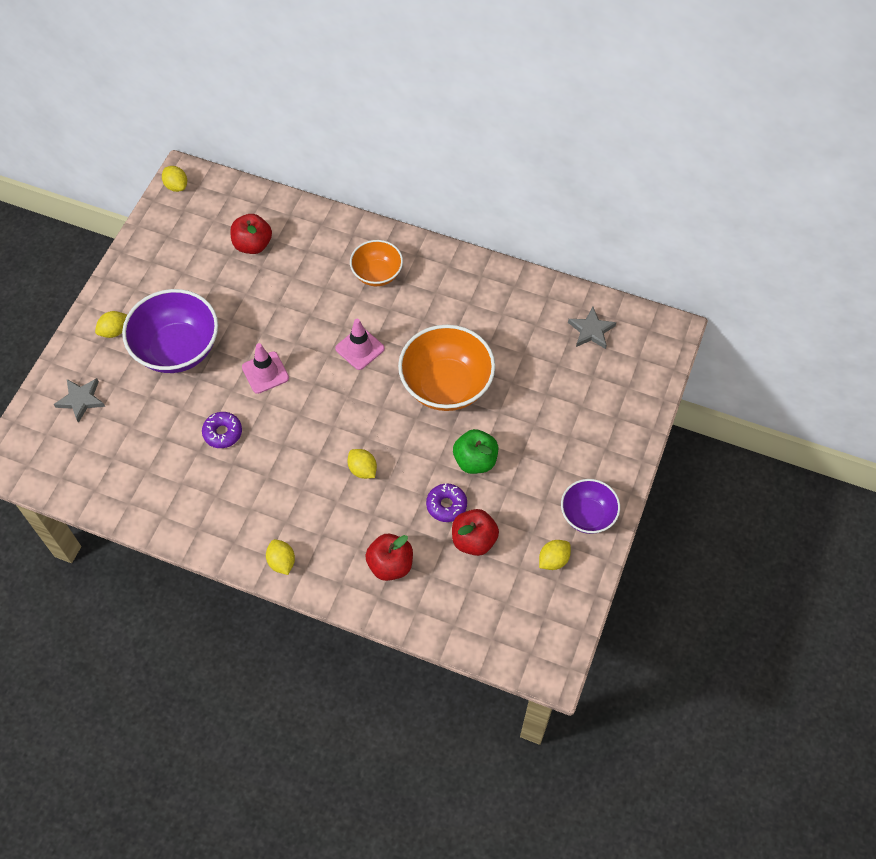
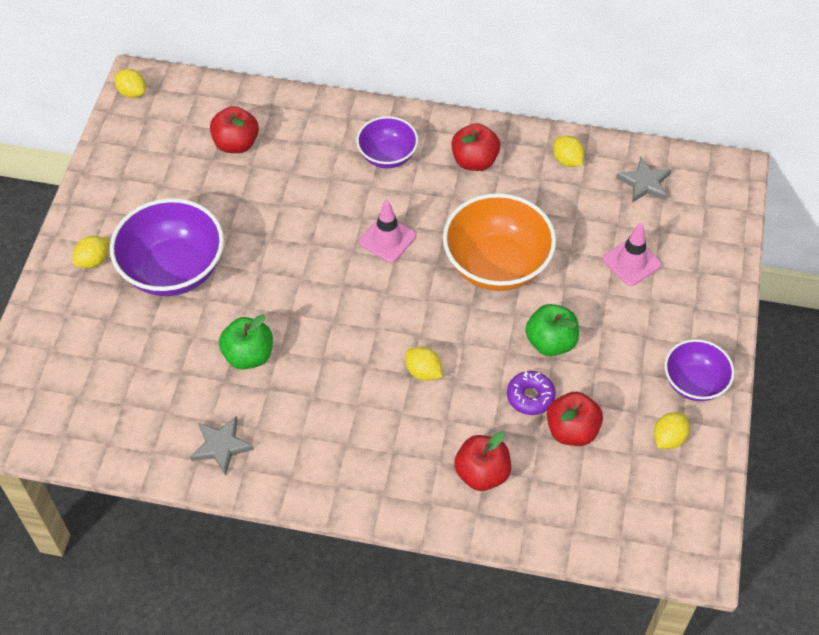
camera: 10 degrees left, 5 degrees down
(81, 400) = (70, 343): grey star -> grey star (221, 446)
(223, 433) = (248, 355): purple donut -> green apple
(265, 372) = (283, 281): pink traffic cone -> pink traffic cone (631, 262)
(281, 562) = (353, 490): yellow lemon -> yellow lemon (567, 160)
(377, 274) = (387, 156): orange bowl -> purple bowl
(450, 289) = (474, 161): none -> red apple

